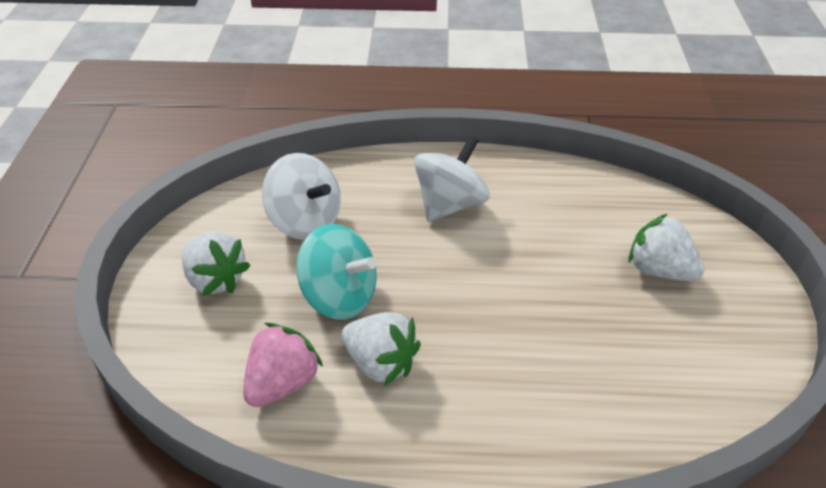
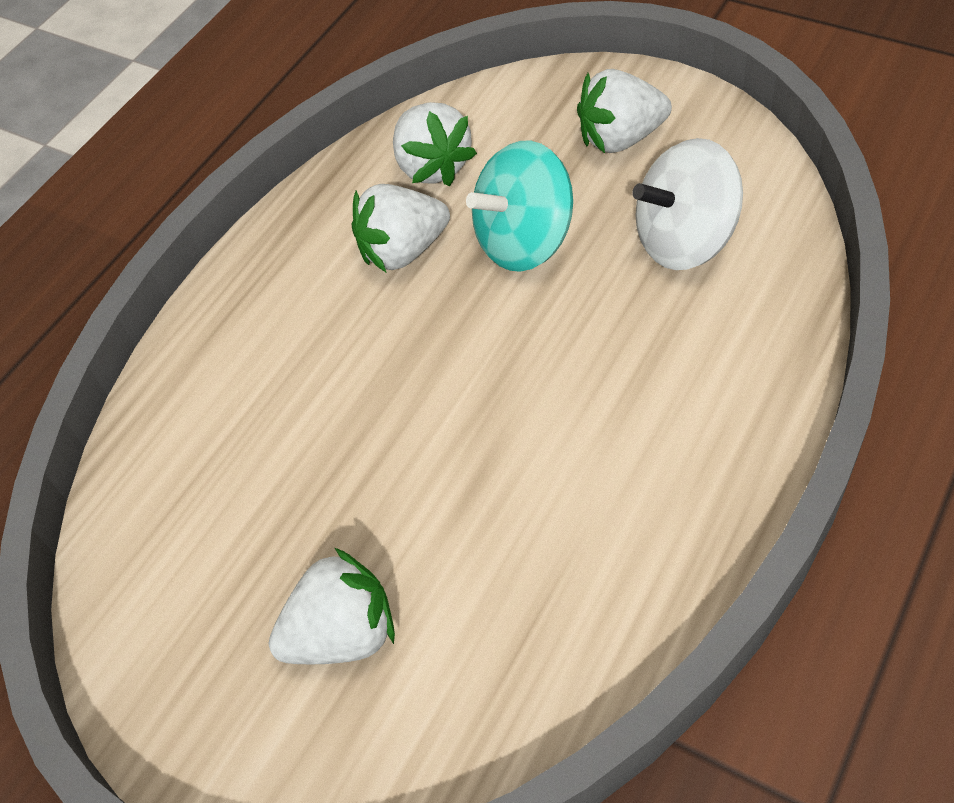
camera: 125 degrees right, 10 degrees up
(282, 383) = (433, 167): pink strawberry -> white strawberry
(450, 204) = (636, 420): white spinning top -> none

